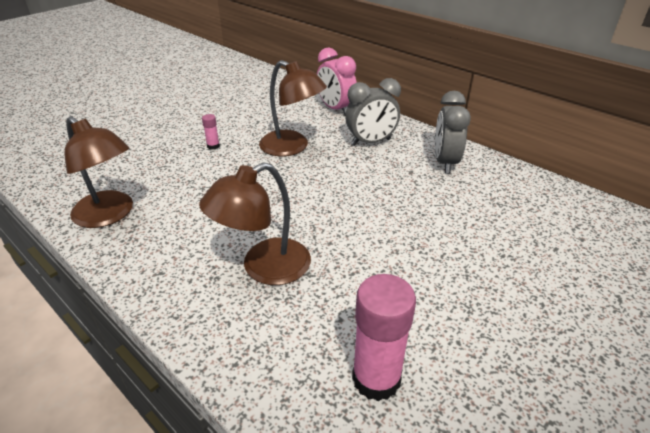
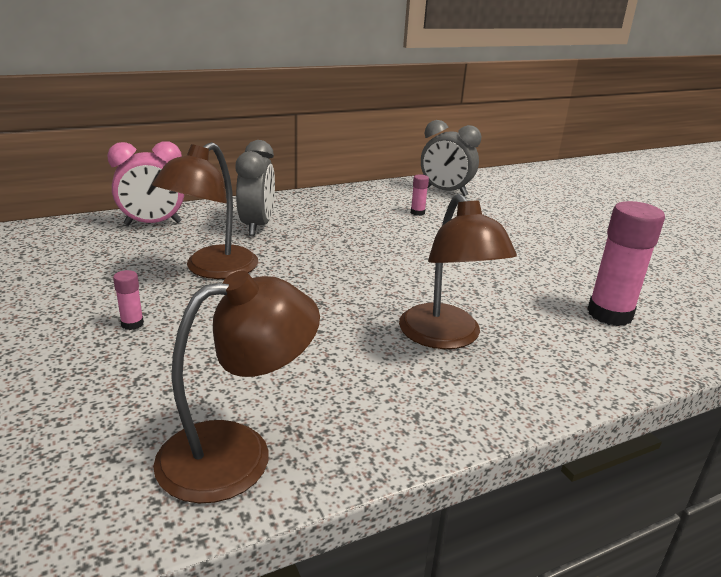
camera: 70 degrees left, 10 degrees down
(292, 147) = (212, 269): brown lamp -> brown lamp turned 150 degrees clockwise
(445, 162) = (335, 207): grey clock -> grey clock (445, 192)
(487, 206) = (417, 212): none -> pink glue stick

